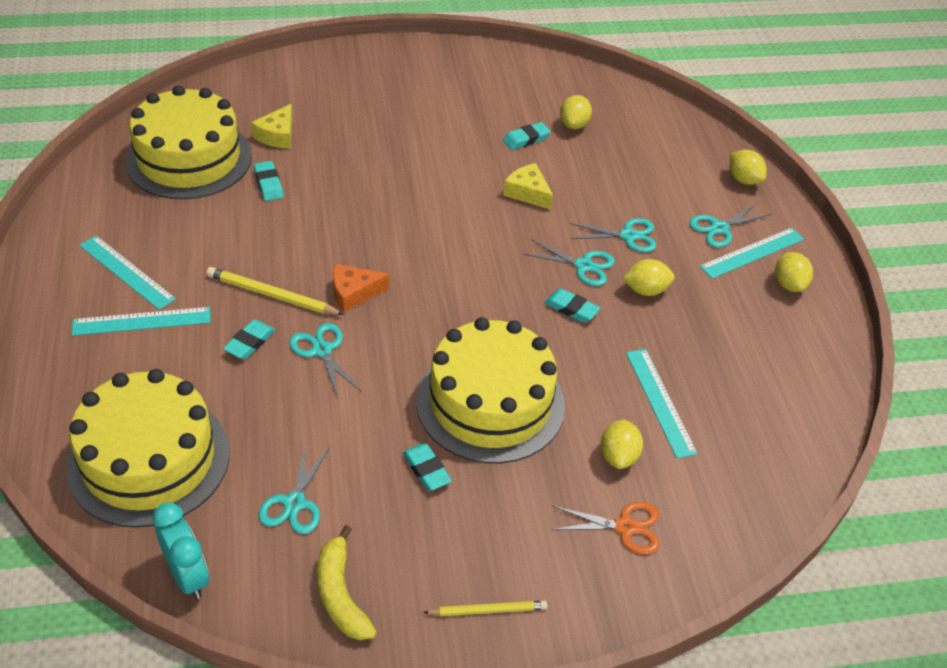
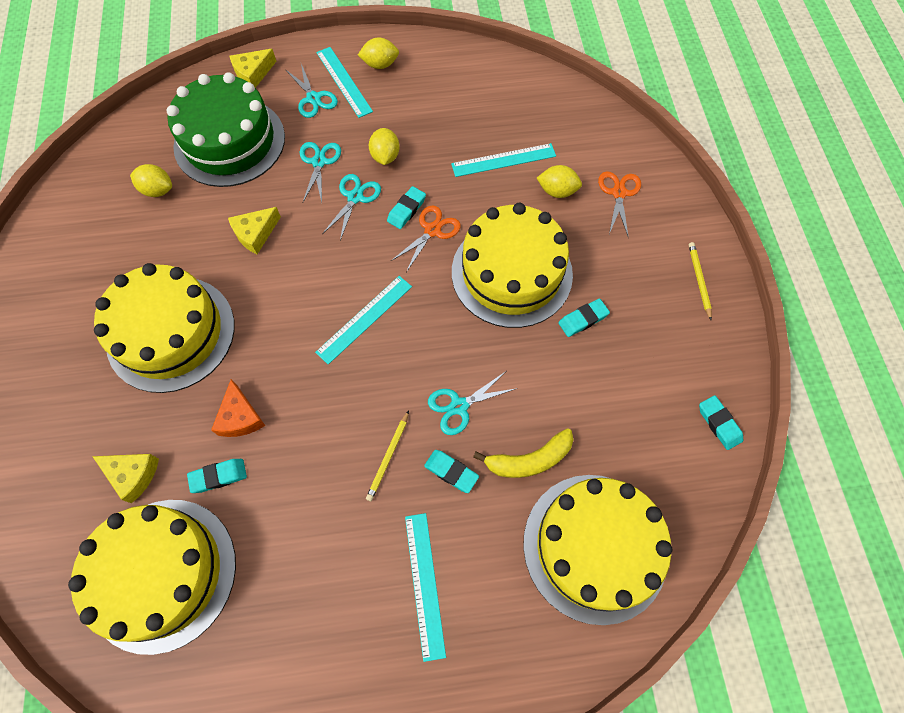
camera: 85 degrees left, 20 degrees up
(126, 272) = (351, 615): turquoise ruler -> turquoise ruler (365, 319)
(187, 576) = (706, 494): turquoise clock -> none
(272, 295) = (388, 457): yellow pencil -> yellow pencil, size x0.66
(294, 503) = (626, 417): turquoise scissors -> none
(340, 594) = (703, 377): yellow banana -> yellow banana (529, 460)
(354, 293) = (386, 382): orange cheese -> orange cheese (240, 417)
(413, 145) = (171, 333): none -> yellow cake
(526, 139) = (175, 231): turquoise eraser -> turquoise eraser (719, 423)
(544, 331) = (432, 230): none -> orange scissors
(644, 168) = (229, 141): none -> green cake
(743, 179) = (253, 74): yellow lemon -> yellow cheese

